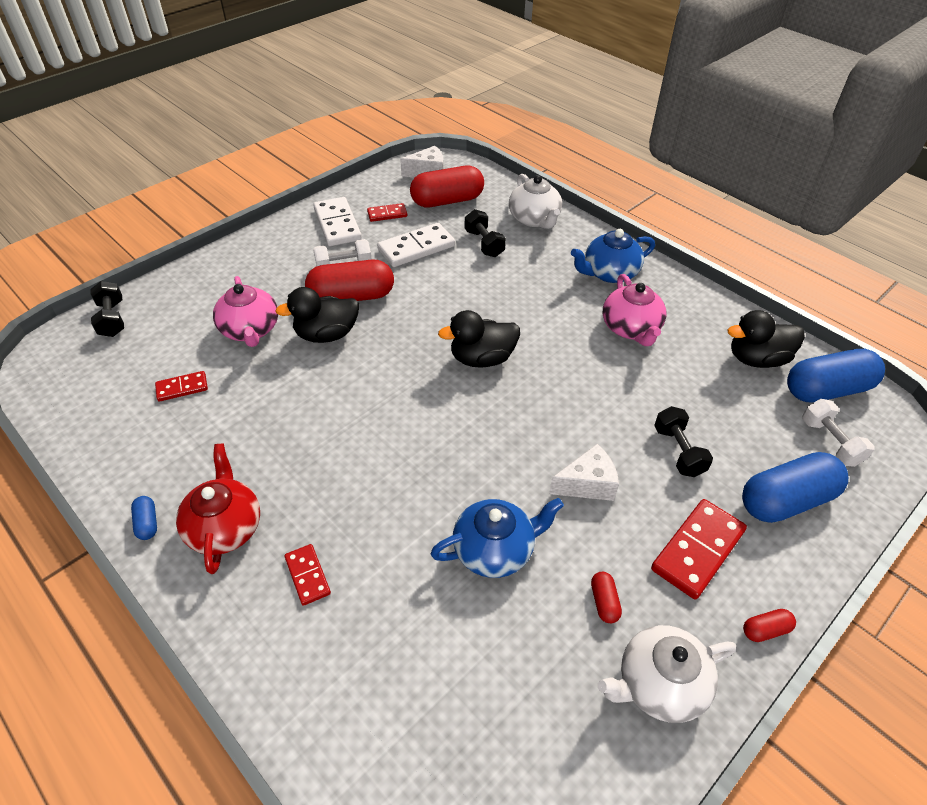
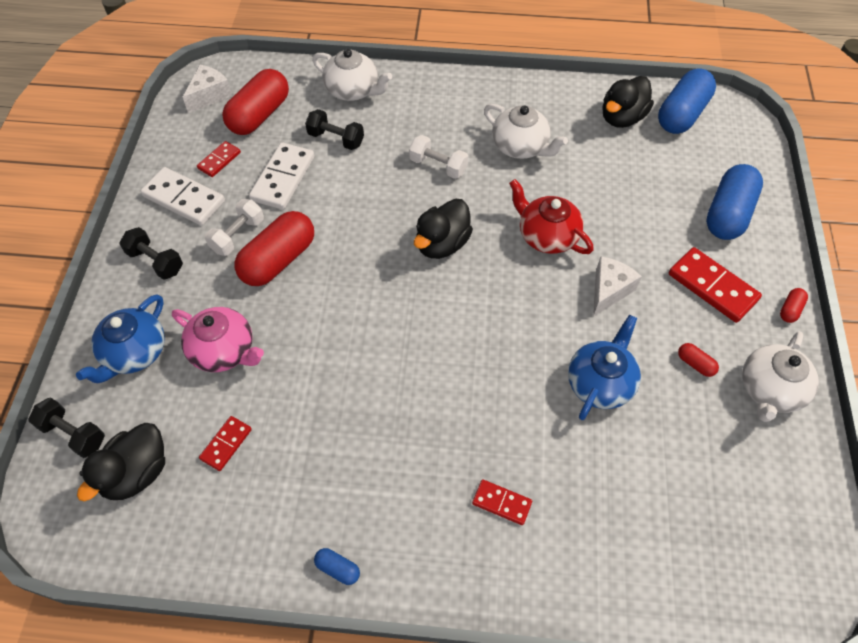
camera: 40 degrees left, 10 degrees up
(225, 527) = (402, 520): red teapot -> red teapot (546, 236)
(326, 334) = (296, 308): black duck -> black duck (136, 473)
(609, 273) = (460, 107): blue teapot -> blue teapot (134, 353)
(631, 328) = (521, 147): pink teapot -> white teapot
(678, 451) = (639, 224): black dumbbell -> black dumbbell (155, 261)
(698, 550) = (712, 287): red domino -> red domino turned 45 degrees counterclockwise
(830, 442) = (716, 154): white dumbbell -> white dumbbell (438, 166)

